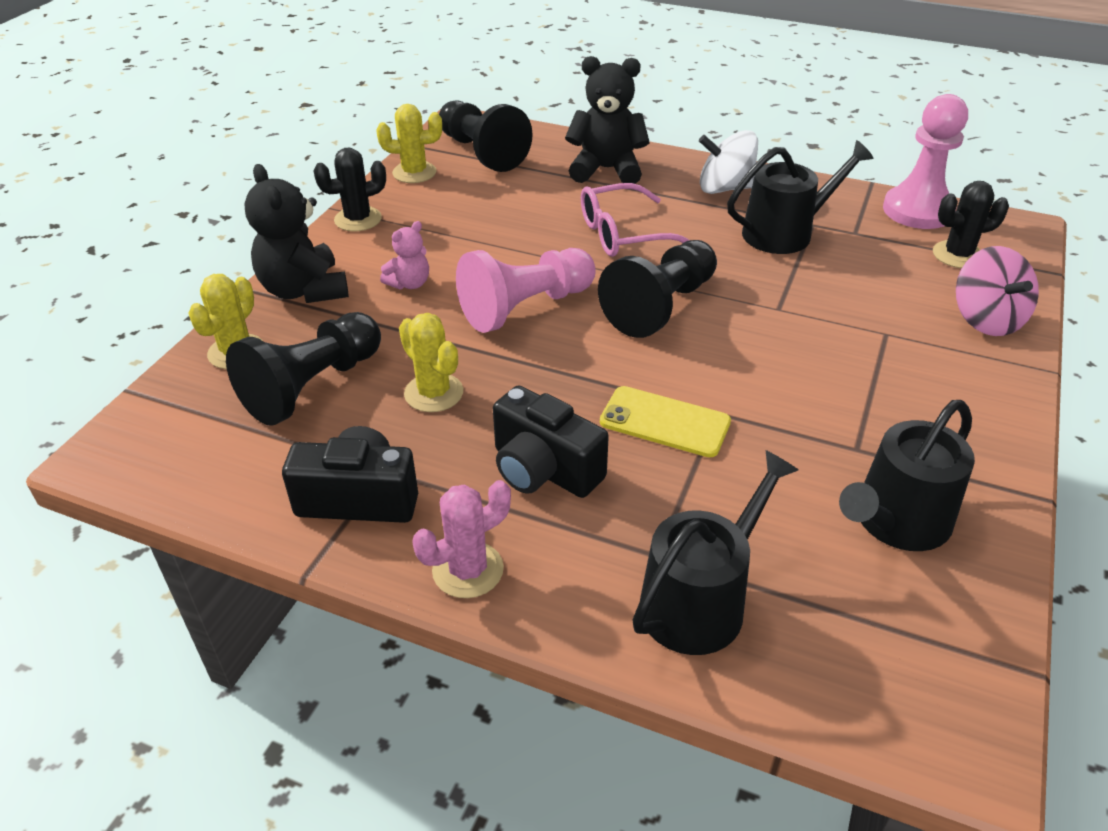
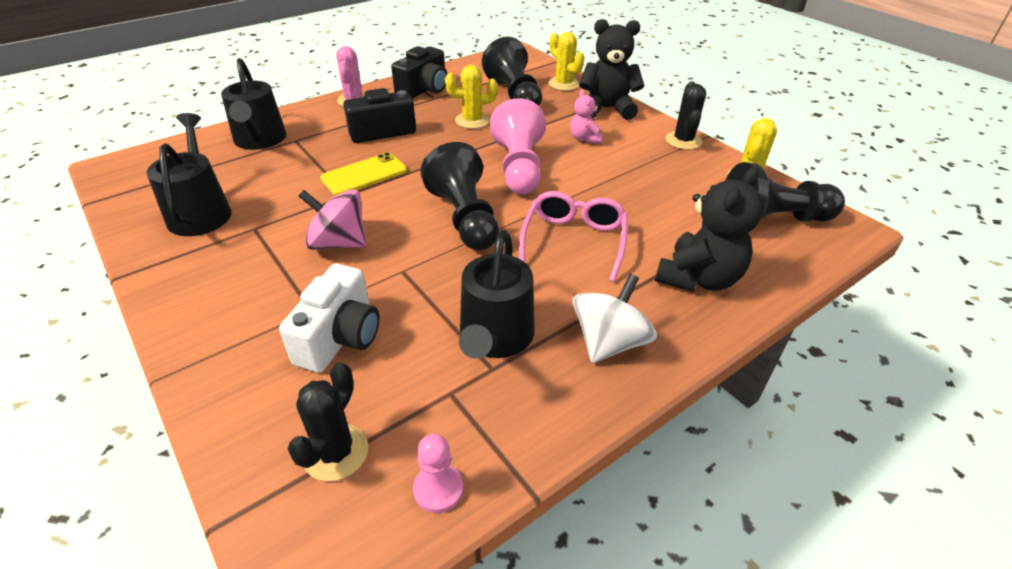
camera: 120 degrees right, 0 degrees up
(887, 302) = (340, 337): none -> white camera
(917, 210) = (438, 489): pink pawn -> pink pawn, size x0.50
(986, 319) = (247, 388): pink spinning top -> pink spinning top (338, 243)

